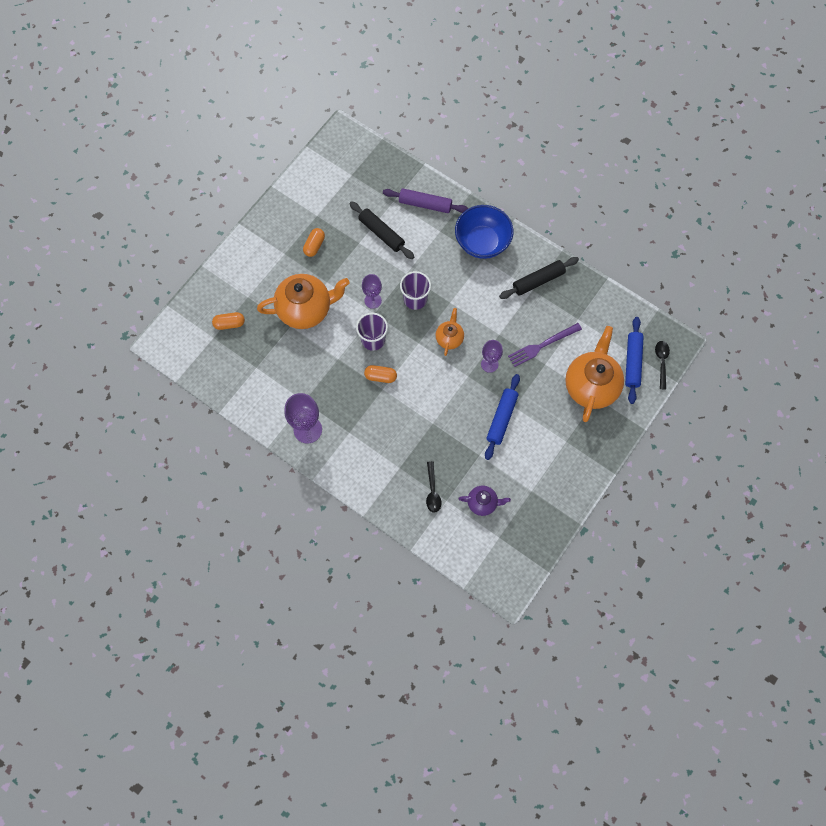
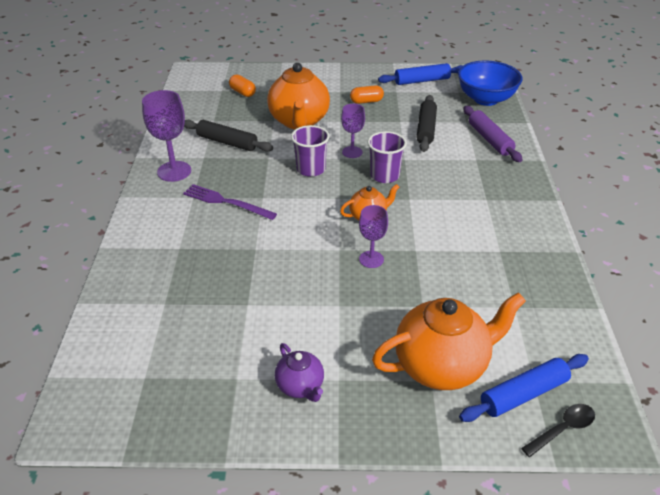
camera: 55 degrees right, 30 degrees down
(306, 309) = (299, 121): orange teapot -> orange teapot turned 45 degrees clockwise
(380, 376) = (275, 190): orange capsule -> none
(432, 491) = (168, 286): black spoon -> none
(482, 242) = (503, 190): blue bowl -> blue bowl (486, 99)
(482, 503) = (184, 338): purple teapot -> purple teapot (300, 386)
(501, 418) = (313, 301): blue rolling pin -> blue rolling pin (422, 81)
(538, 281) = (516, 250): black rolling pin -> black rolling pin (227, 142)
(542, 345) = (443, 292): purple fork -> purple fork (226, 202)

